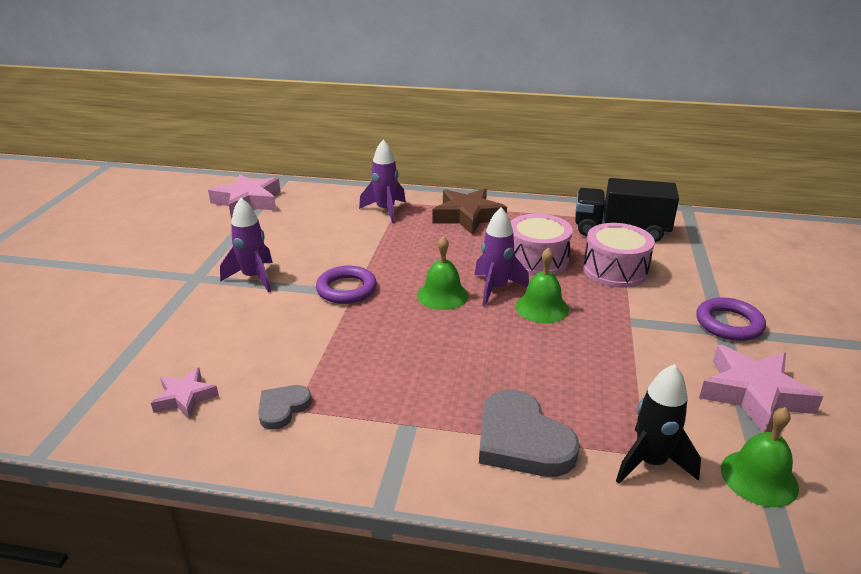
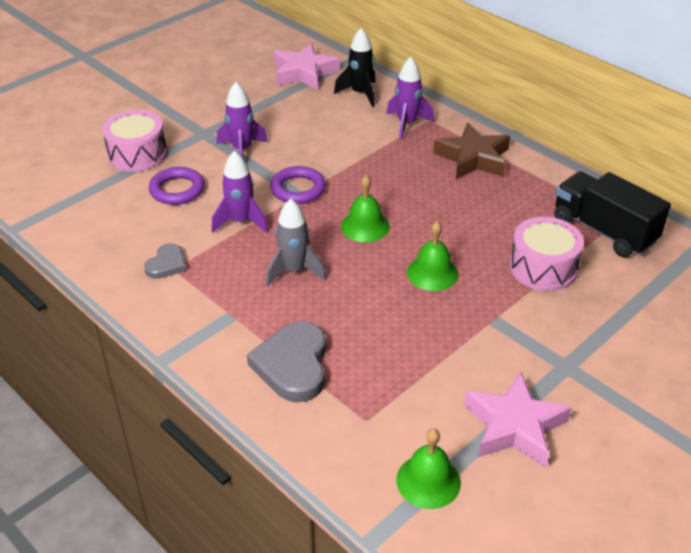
camera: 35 degrees right, 10 degrees up
(185, 397) = (118, 228): pink star -> none
(282, 408) = (167, 264): grey heart -> grey heart turned 135 degrees clockwise
(423, 357) = (294, 271): none -> grey rocket
(496, 289) = (414, 239): purple rocket -> purple rocket (241, 222)
(537, 259) = (483, 227): pink drum -> pink drum (137, 154)
(650, 462) = (362, 427): black rocket -> black rocket (360, 94)
(729, 324) = (581, 363): purple ring -> purple ring (177, 190)

